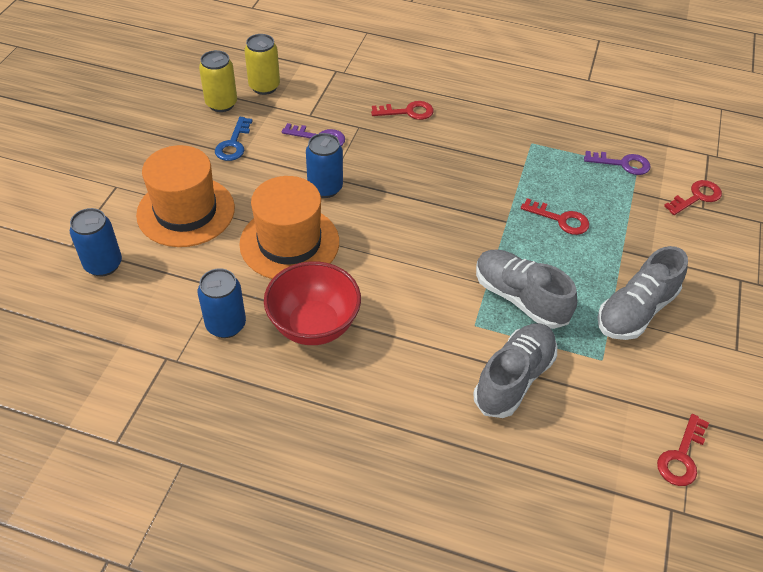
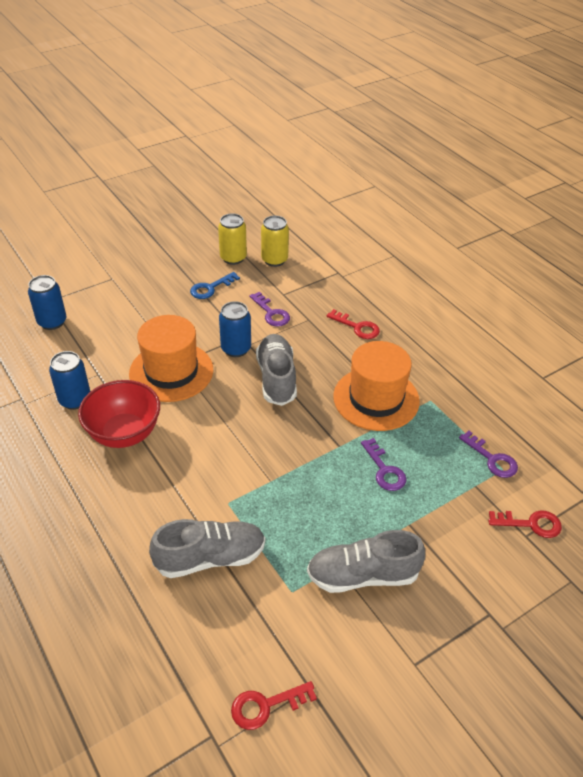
camera: 40 degrees right, 5 degrees down
(186, 211) = (133, 316): orange hat -> orange hat (376, 398)
(520, 298) = (282, 506): grey shoe -> grey shoe (276, 378)
(560, 219) = (384, 470): red key -> purple key

